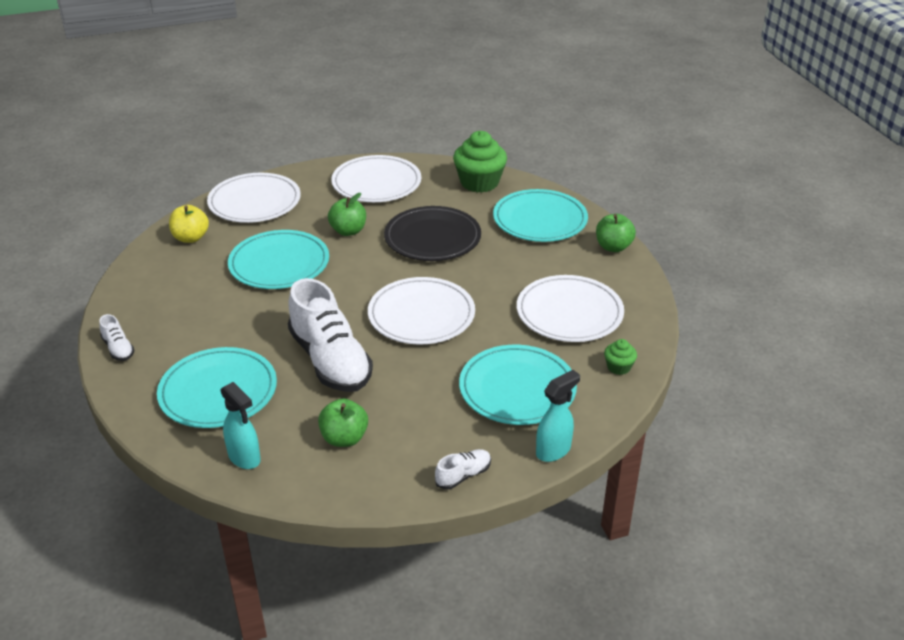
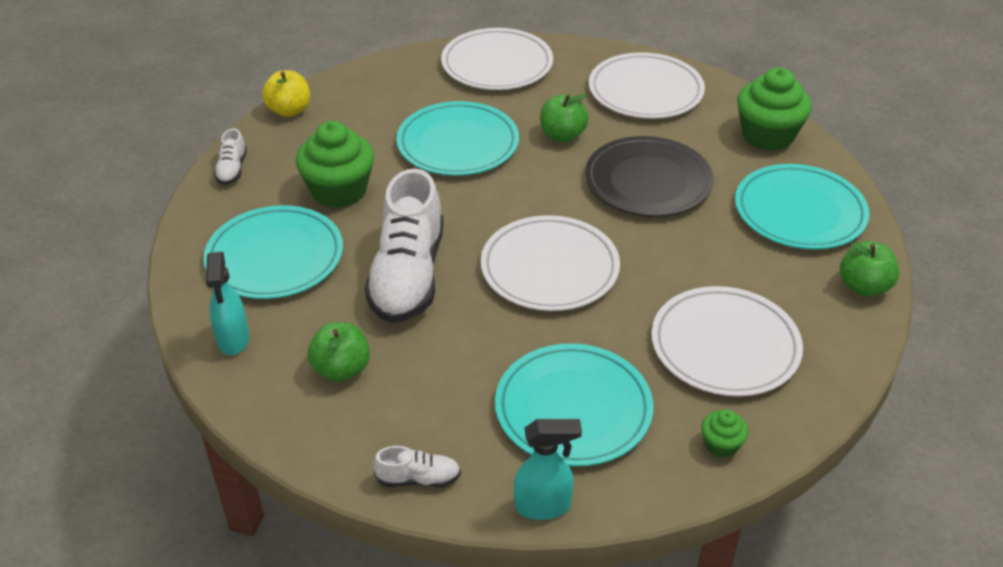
camera: 35 degrees right, 5 degrees up
(191, 238) = (400, 80): yellow apple -> yellow apple (289, 110)
(221, 328) = (339, 191): none -> green cupcake

